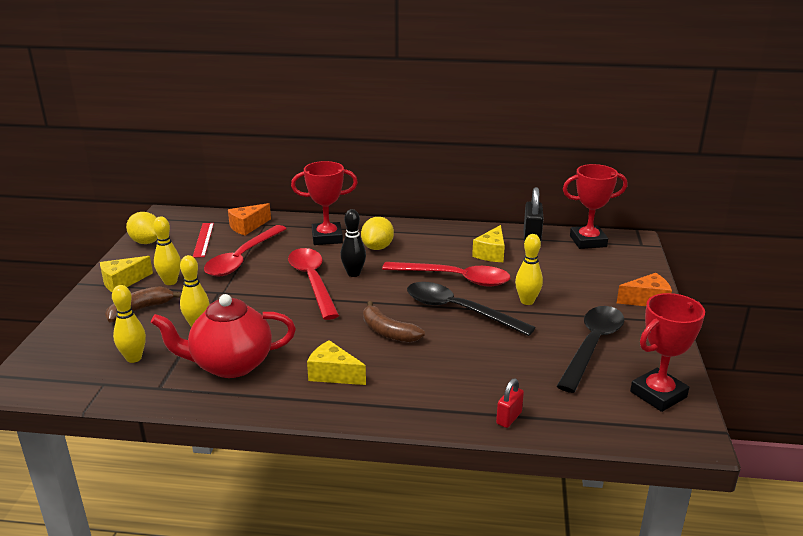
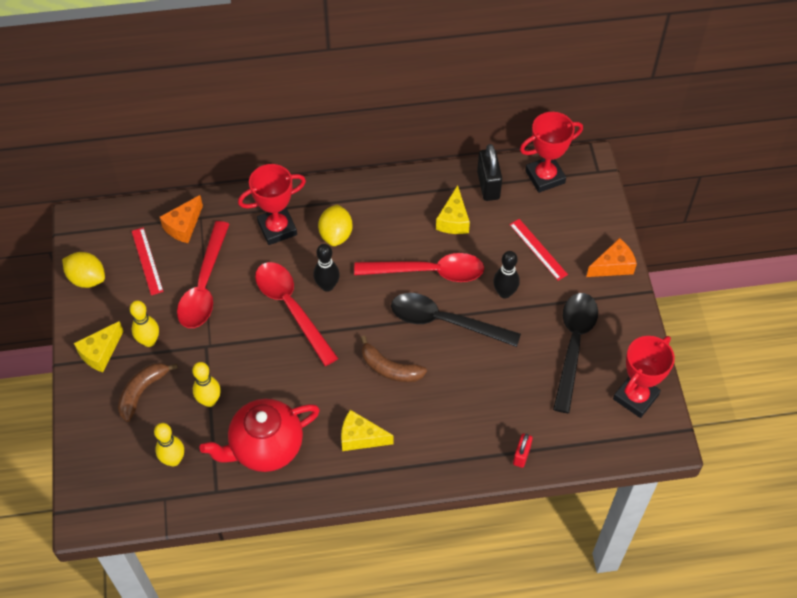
camera: 15 degrees left, 30 degrees up
(527, 301) = (504, 293): yellow bowling pin -> black bowling pin
(570, 280) = (538, 249): none -> red ruler

